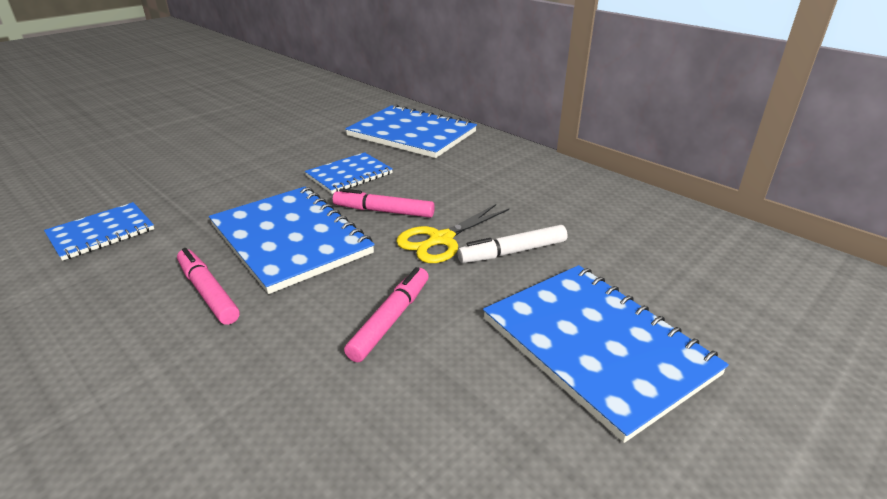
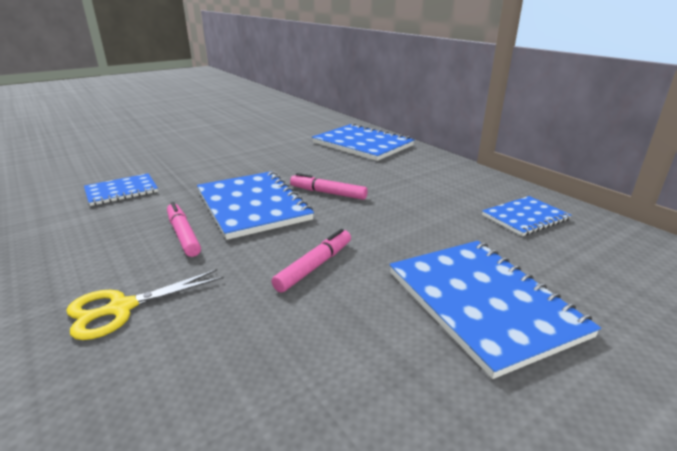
camera: 10 degrees right, 5 degrees down
(349, 175) = (308, 167): blue notebook -> blue notebook (525, 217)
(441, 240) = (368, 215): yellow scissors -> yellow scissors (121, 308)
(513, 252) = (425, 228): white marker -> none

